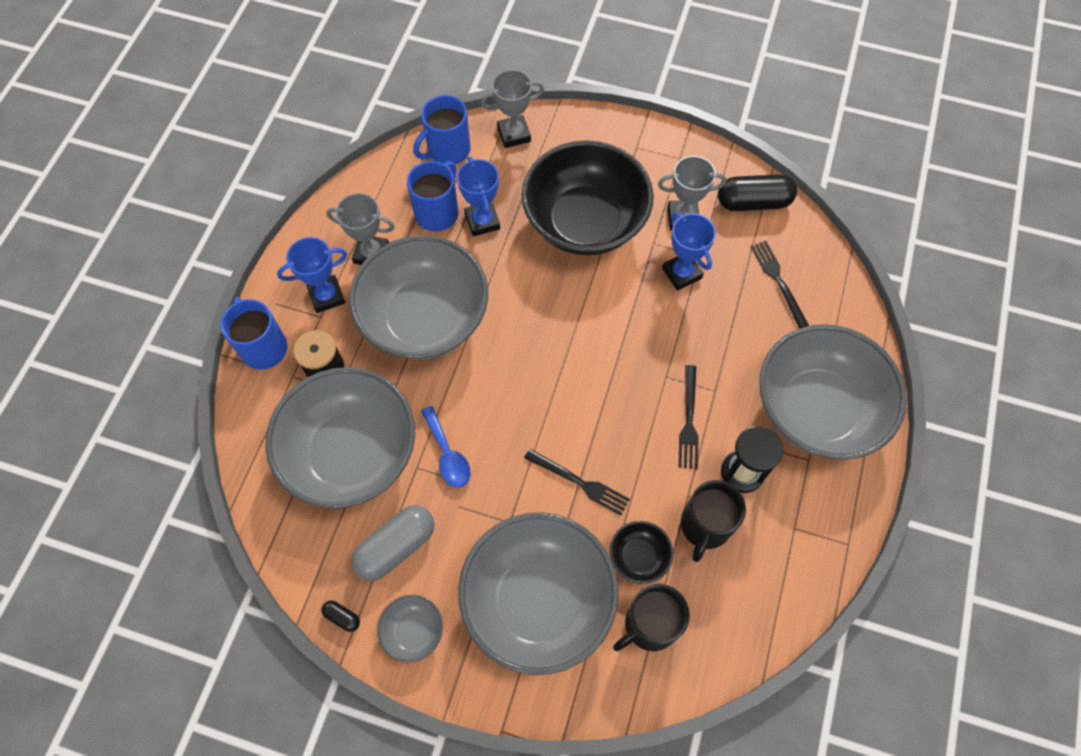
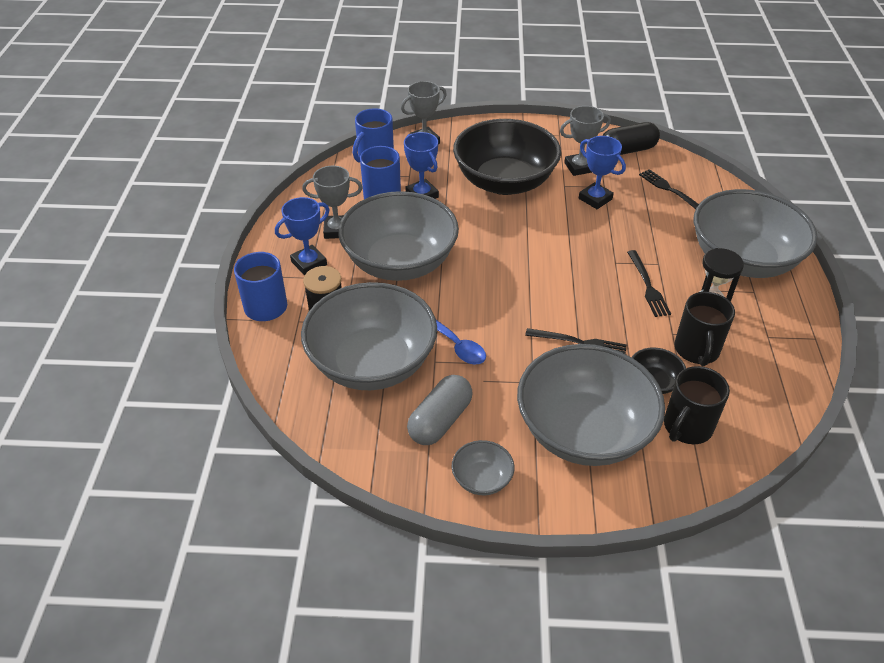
camera: 15 degrees left, 20 degrees down
(342, 617) = (411, 483): black capsule -> none

